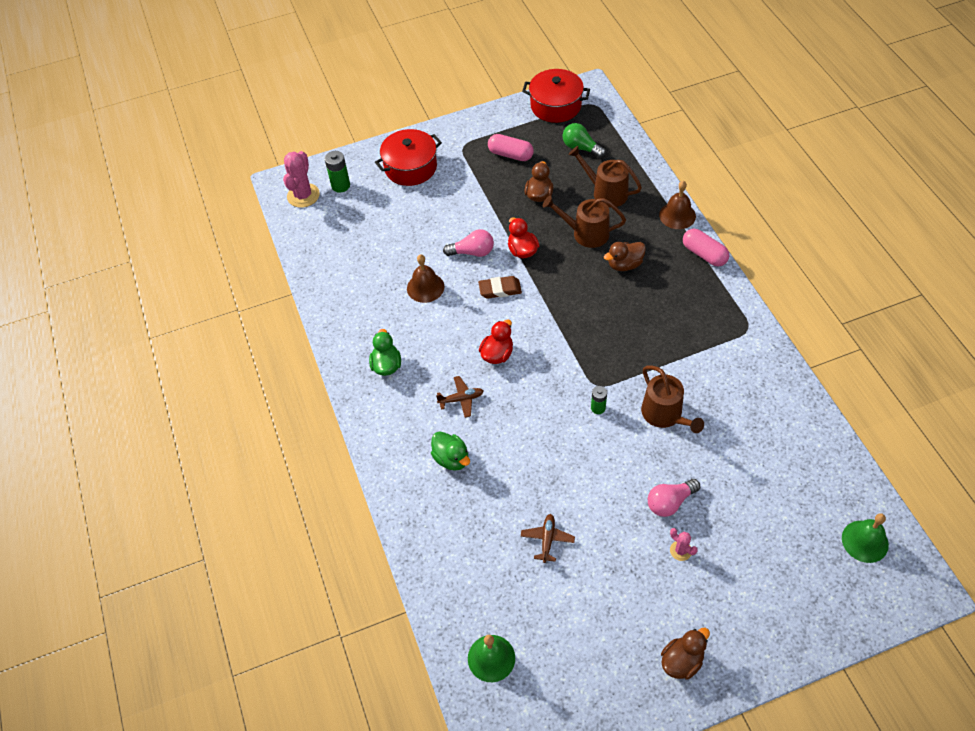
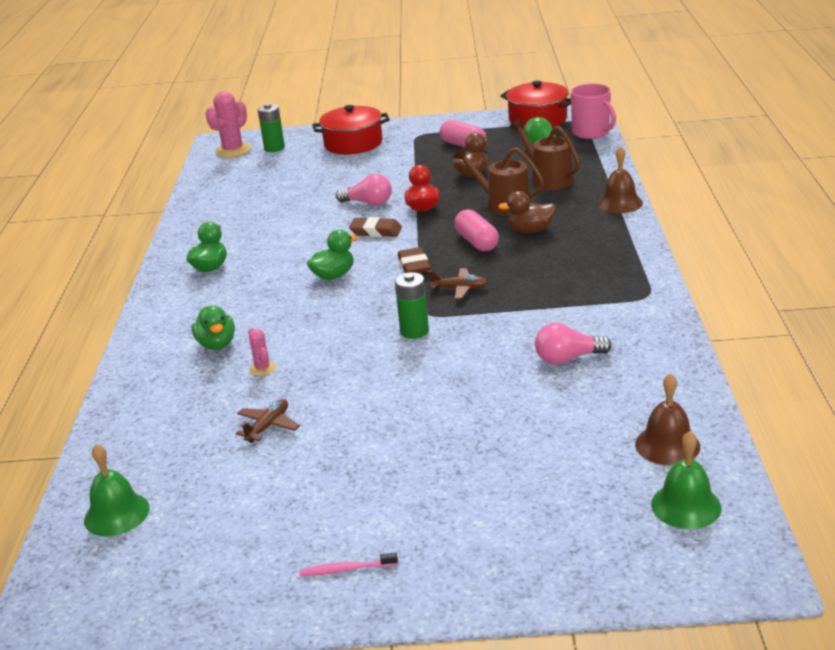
camera: 20 degrees right, 25 degrees down
(425, 287) = (298, 220): brown bell -> brown bell (667, 445)
(461, 399) = (266, 302): brown plane -> brown plane (459, 289)
(497, 354) = (334, 275): red duck -> green duck
(555, 328) = (414, 265): none -> brown eraser
(598, 408) = (414, 331): green battery -> green battery, size x1.52
(610, 119) = (591, 132): none -> pink mug
(664, 414) = (491, 348): brown watering can -> none
(670, 502) = (442, 421): pink light bulb -> pink light bulb (568, 358)
(680, 551) = (423, 466): pink cactus -> pink cactus (262, 368)
(681, 661) = (347, 569): brown duck -> pink toothbrush
(704, 254) = (631, 234): pink capsule -> pink capsule (476, 242)

